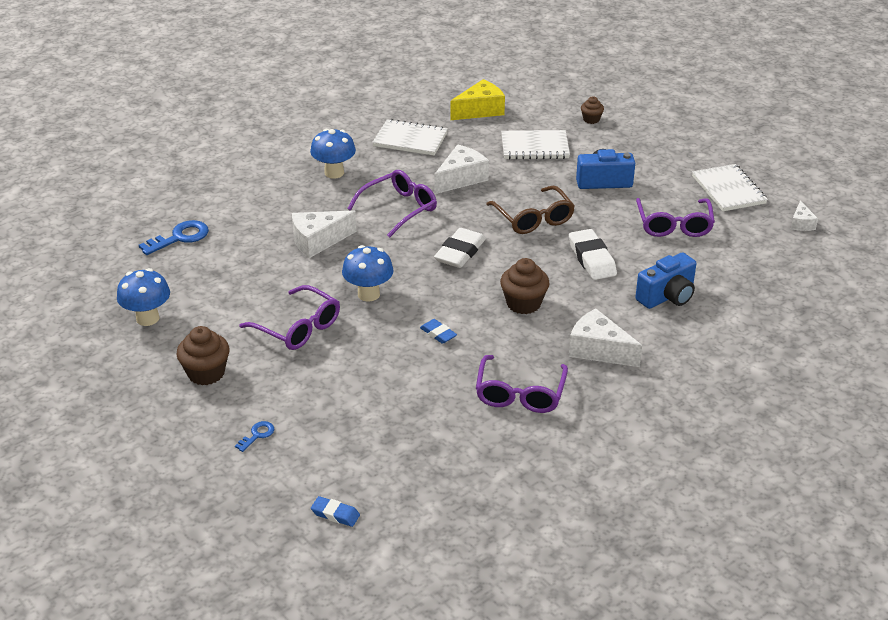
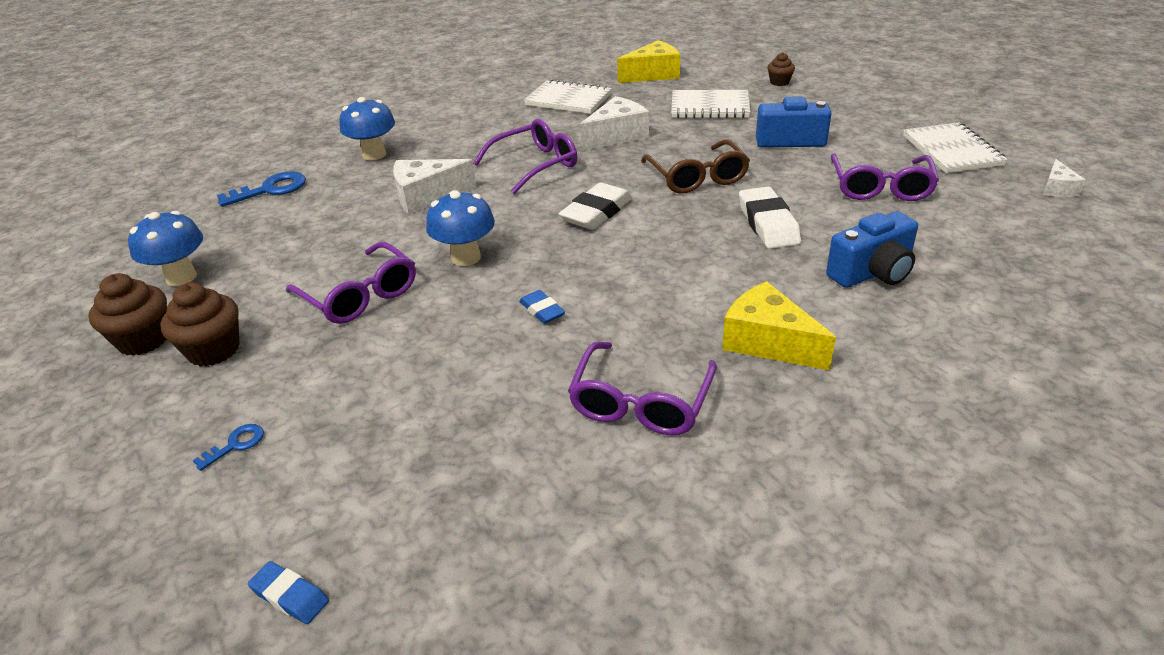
camera: 10 degrees right, 0 degrees up
(334, 173) = (473, 129): blue mushroom -> blue mushroom (374, 155)
(523, 303) = (668, 275): brown cupcake -> brown cupcake (144, 340)
(598, 350) = (768, 342): white cheese -> yellow cheese

